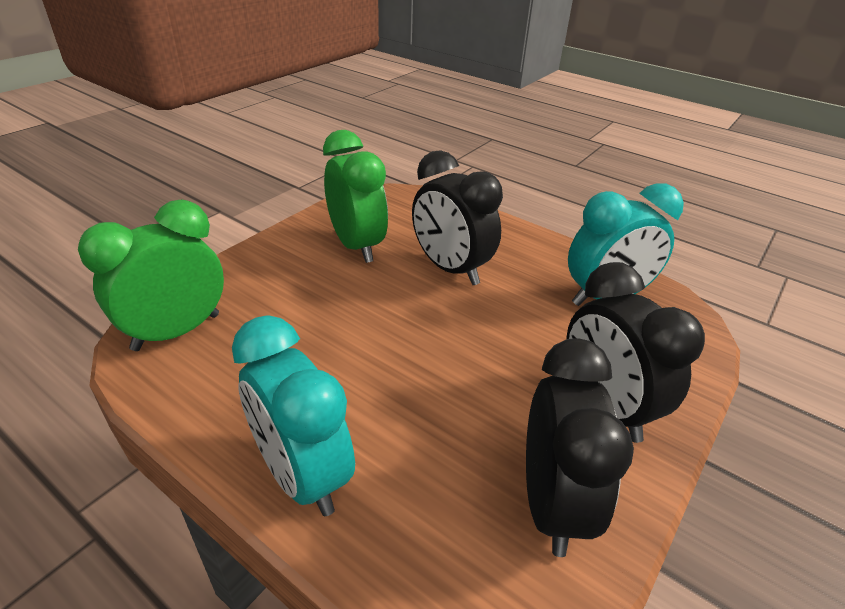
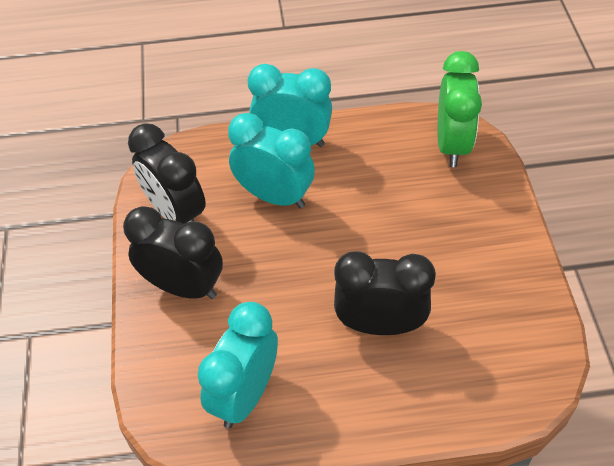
camera: 140 degrees right, 15 degrees up
(356, 246) = (469, 288): green clock -> none
(410, 424) = (274, 196): none -> turquoise clock

